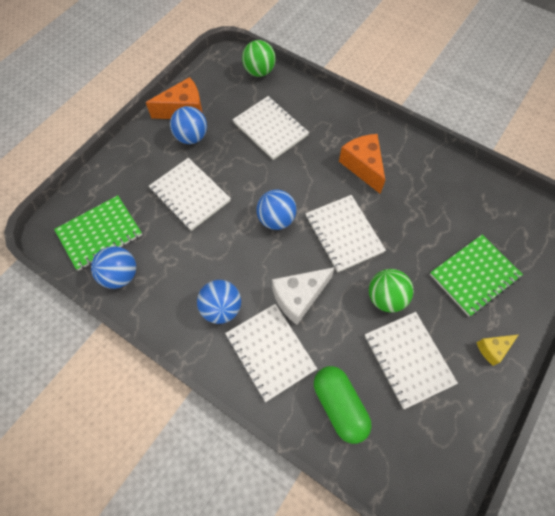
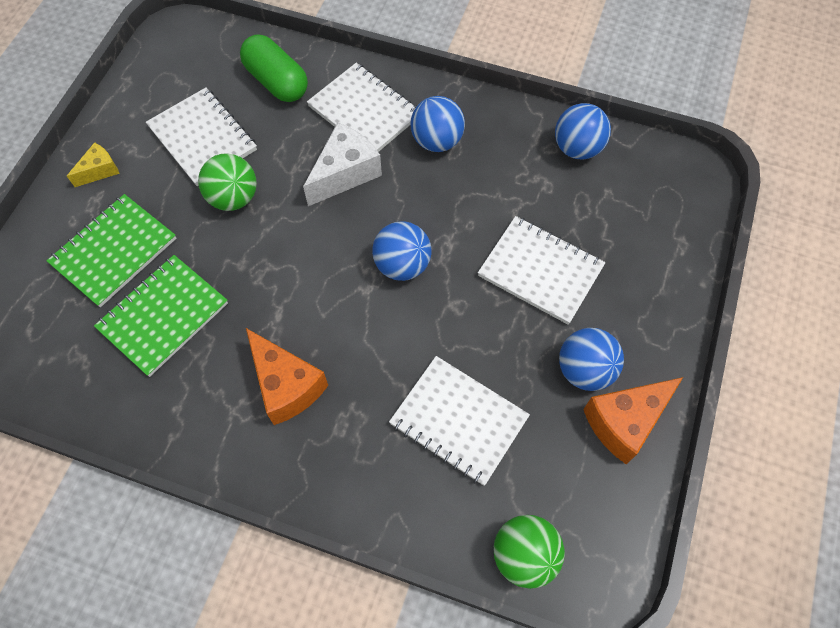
camera: 165 degrees right, 0 degrees up
(100, 233) = (634, 189): green notebook -> green notebook (163, 316)
(344, 234) = (300, 266): white notebook -> none

